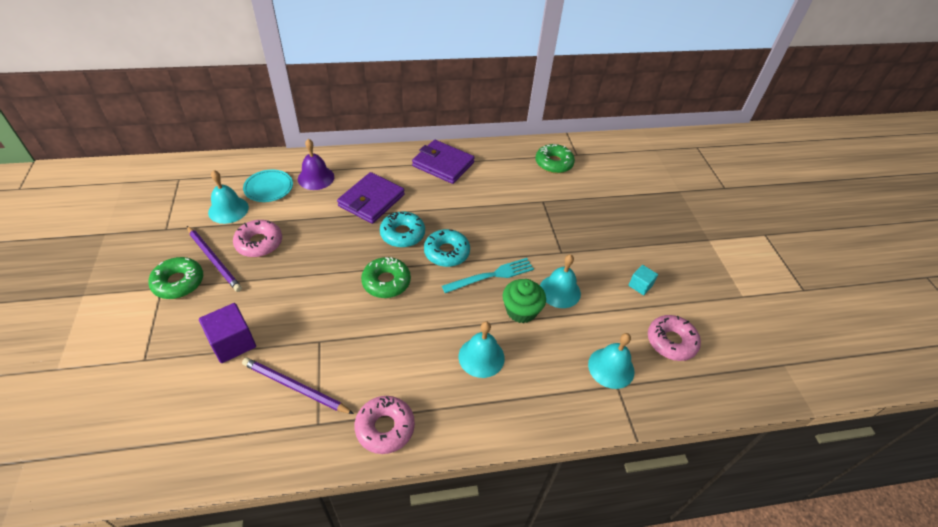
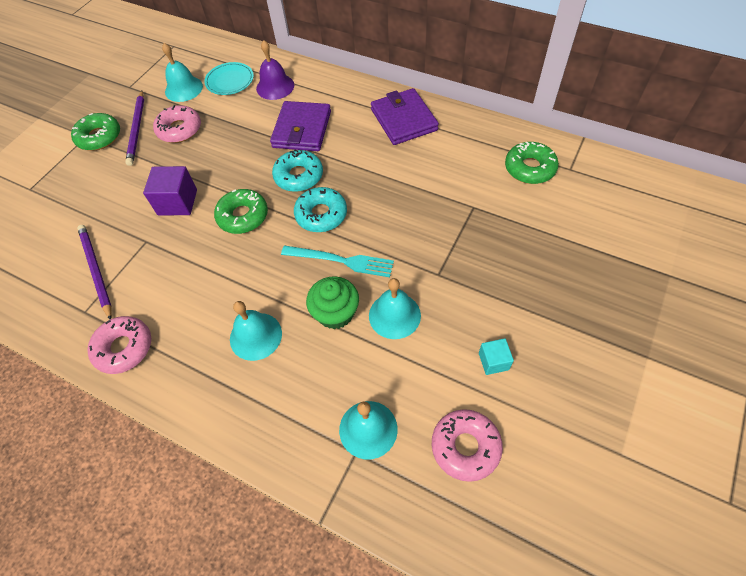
camera: 45 degrees right, 10 degrees up
(233, 342) = (90, 207): purple cube -> purple cube (177, 202)
(371, 200) = (302, 129): purple wallet -> purple wallet turned 60 degrees counterclockwise

